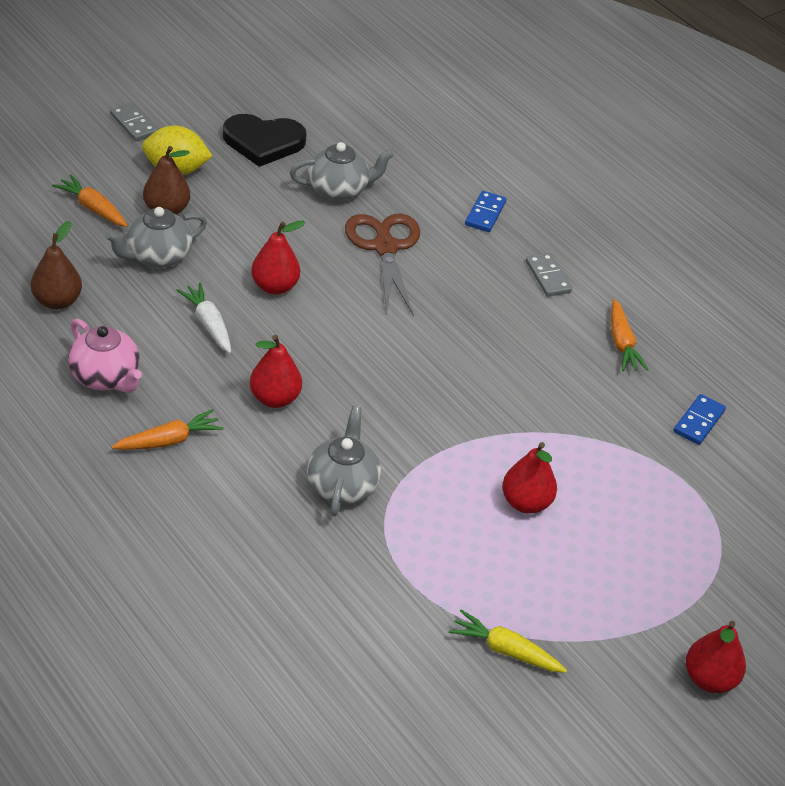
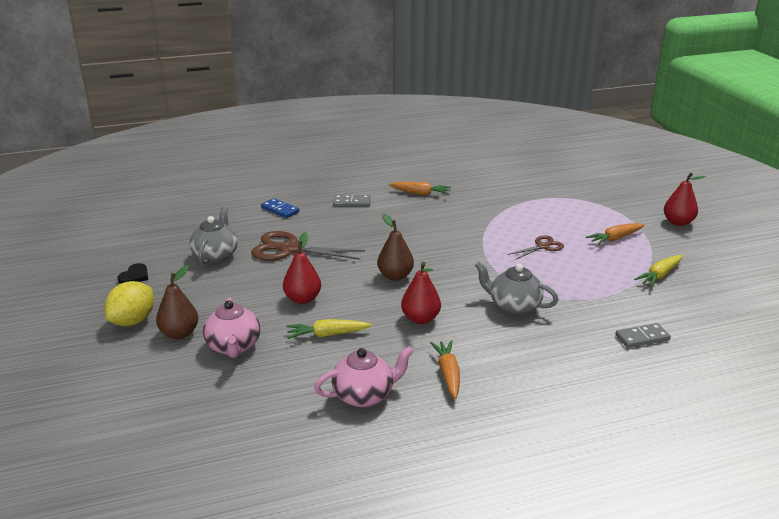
camera: 65 degrees left, 15 degrees down
(57, 301) = (256, 409): brown pear -> brown pear (395, 276)
(93, 208) = (147, 371): orange carrot -> orange carrot (615, 239)
(133, 124) = (53, 333): grey domino -> grey domino (642, 338)
(157, 256) = (234, 347): grey teapot -> pink teapot
(208, 324) = (327, 335): white carrot -> yellow carrot
(263, 142) = (134, 276): black heart -> black heart, size x0.50
(526, 503) = (542, 246): red pear -> brown scissors
(698, 421) = (491, 186): blue domino -> none

